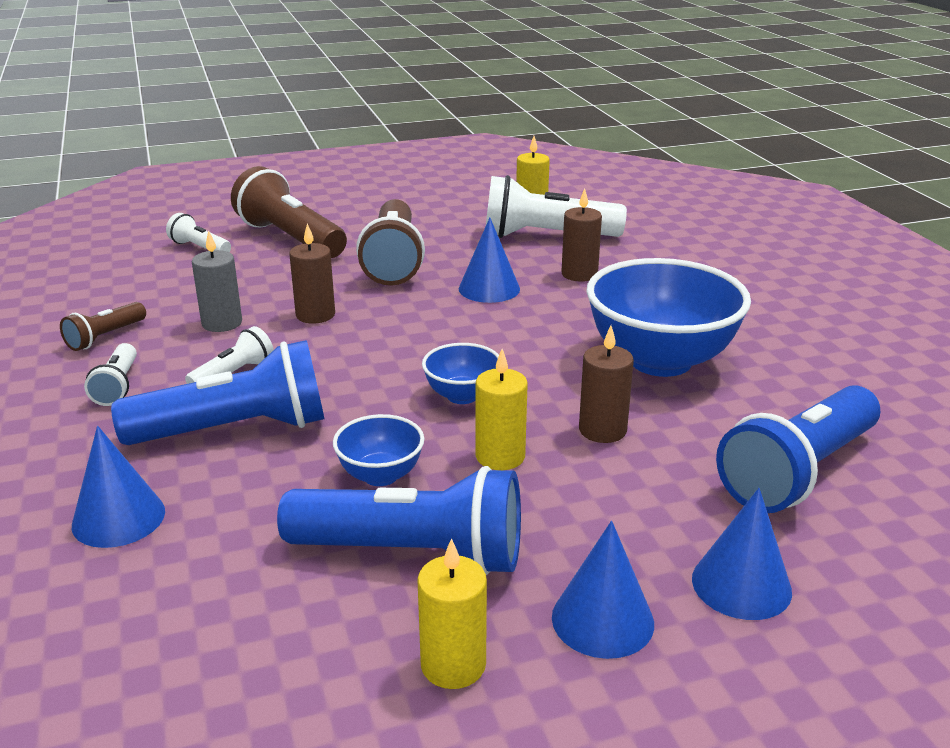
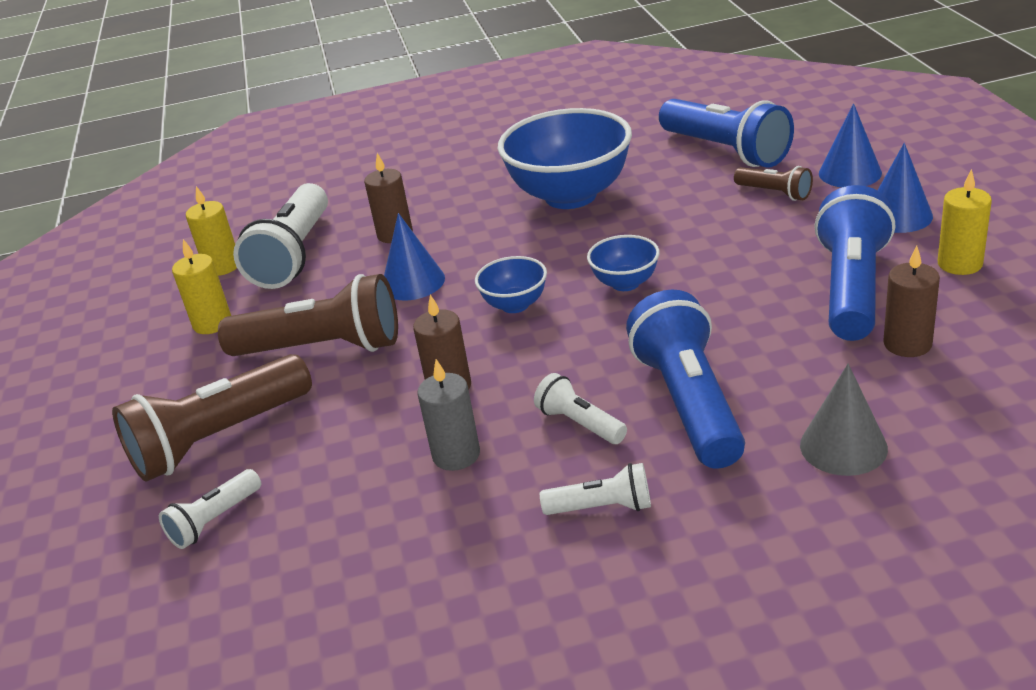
camera: 80 degrees left, 5 degrees up
(105, 337) = (476, 550): brown flashlight -> brown flashlight (774, 193)
(118, 518) = (843, 446): blue cone -> grey cone
(380, 475) = (753, 312): blue bowl -> blue bowl (515, 305)
(500, 456) = (719, 260): yellow candle -> yellow candle (212, 323)
(602, 430) = (678, 219): brown candle -> brown candle (907, 344)

